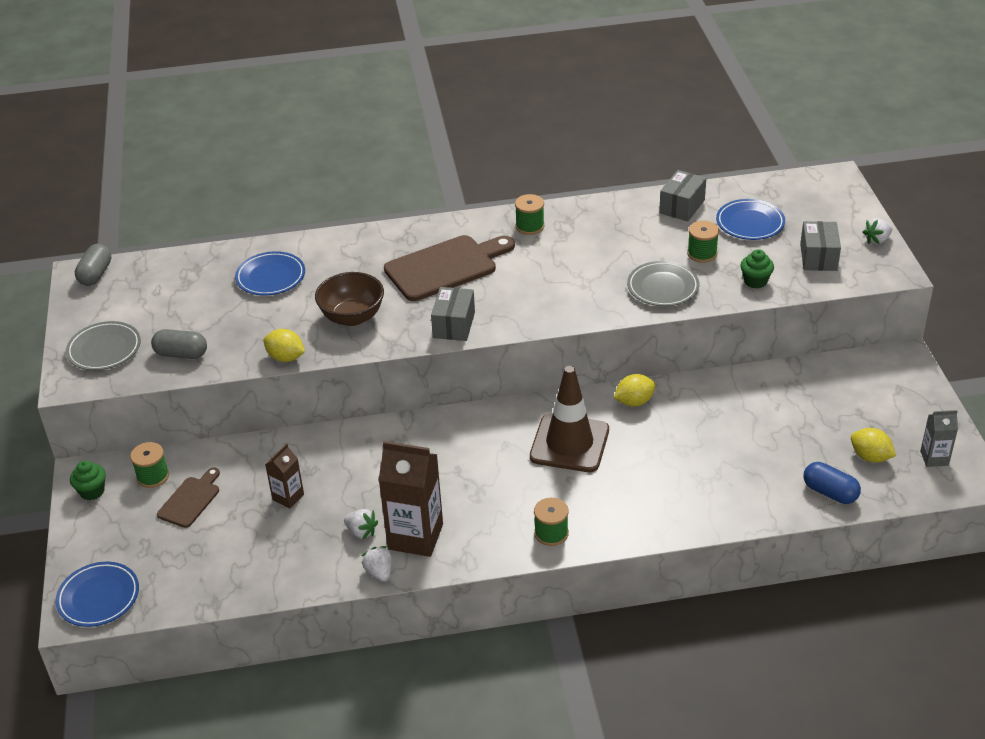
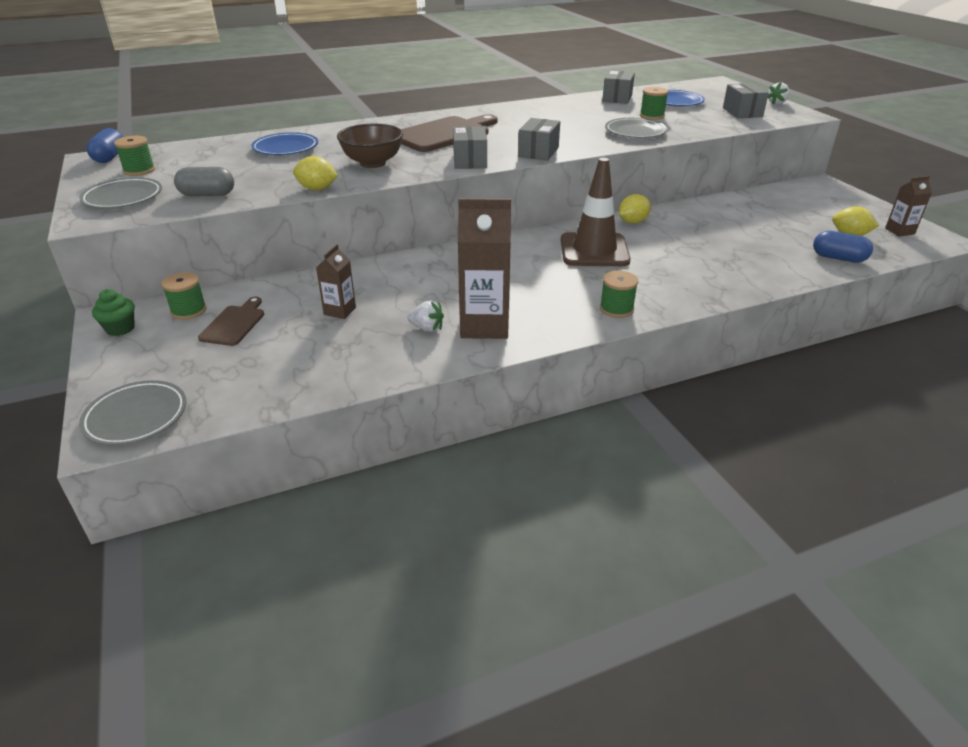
camera: 15 degrees left, 5 degrees down
(96, 274) = (110, 157): grey capsule -> blue capsule
(98, 597) = (136, 417): blue plate -> grey plate
(379, 572) = (459, 356): white strawberry -> none
(530, 226) = (503, 112): green spool -> green spool (139, 170)
(534, 316) = (538, 152): none -> grey box
(755, 281) = (706, 125): green cupcake -> none
(934, 458) = (899, 231): grey carton -> brown carton

